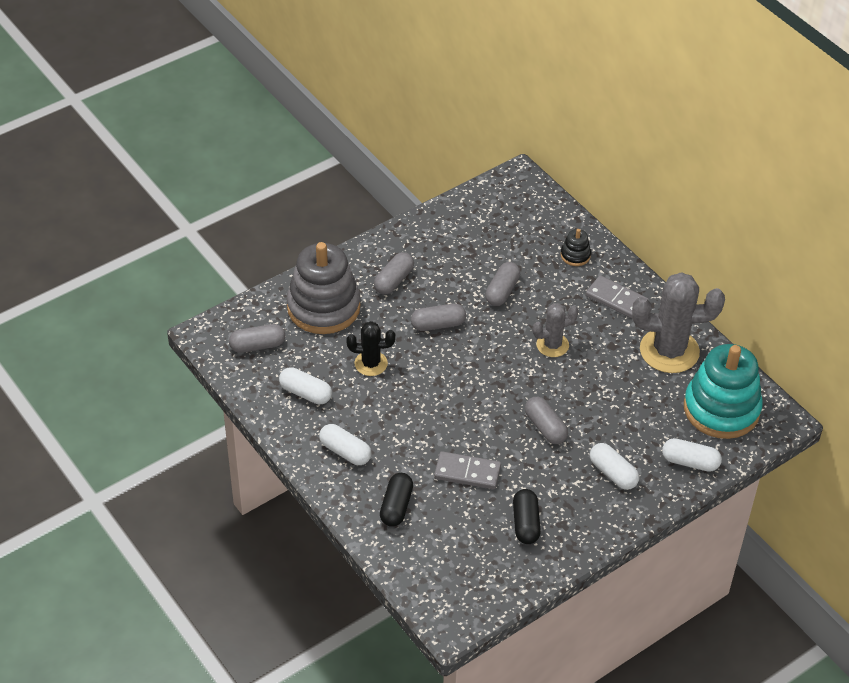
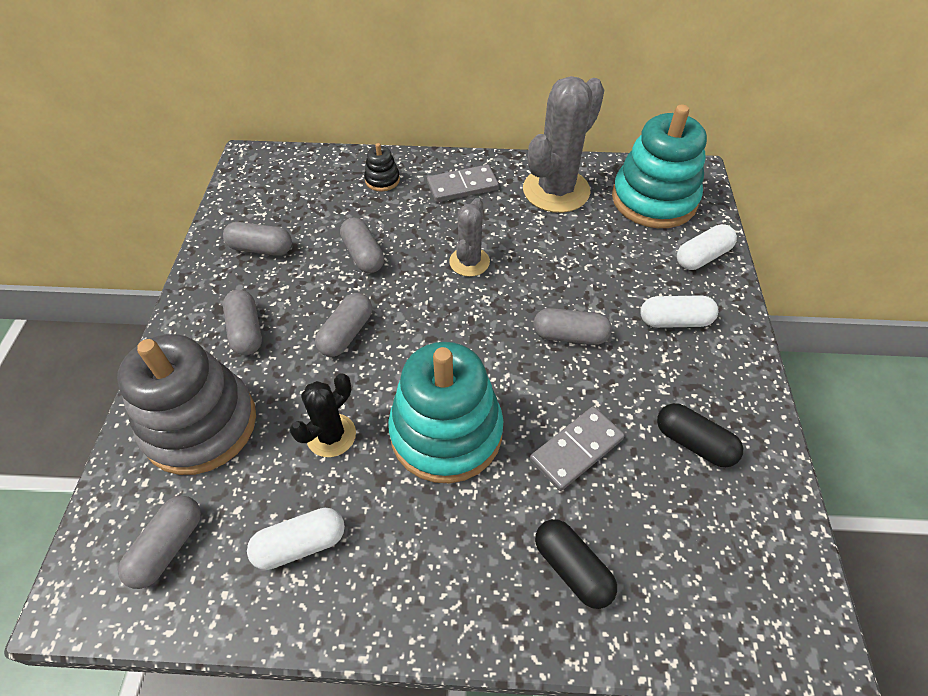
camera: 50 degrees left, 5 degrees up
(345, 452) = (435, 566): white capsule -> none
(421, 410) = (446, 432): none -> turquoise stacking toy
(455, 241) = (261, 248): none -> grey capsule

